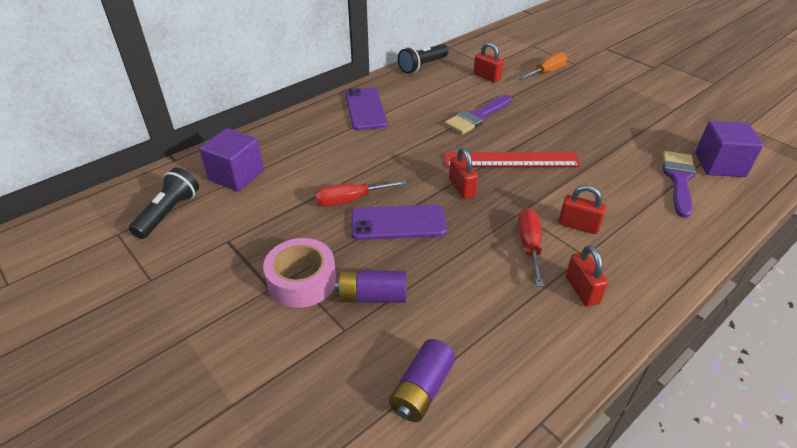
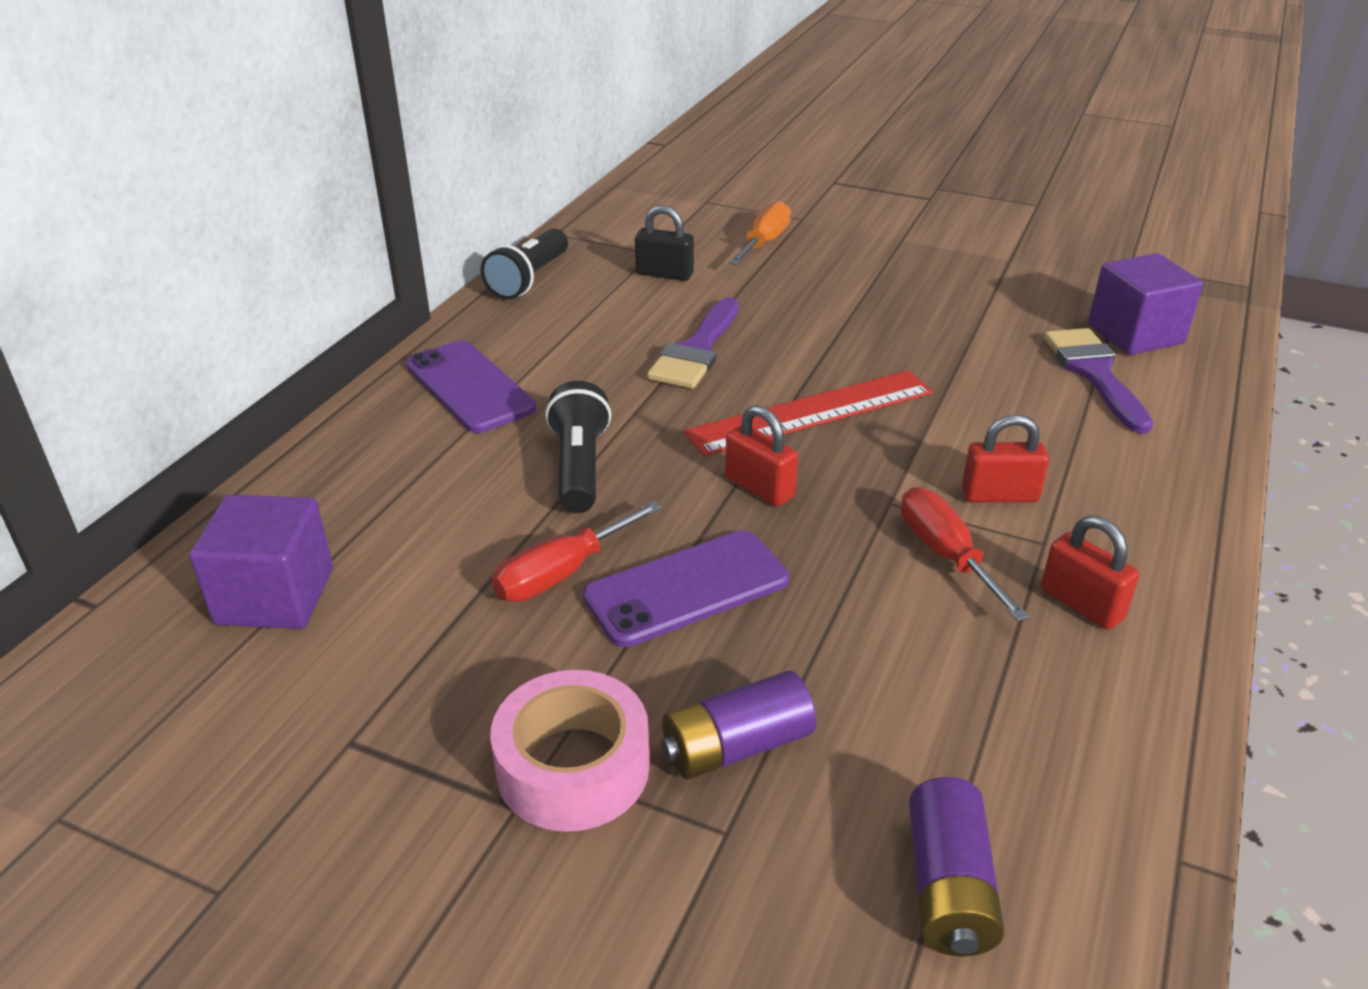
camera: 25 degrees left, 5 degrees down
(169, 213) = (163, 727): black flashlight -> black flashlight (579, 467)
(487, 77) = (664, 274): red padlock -> black padlock

